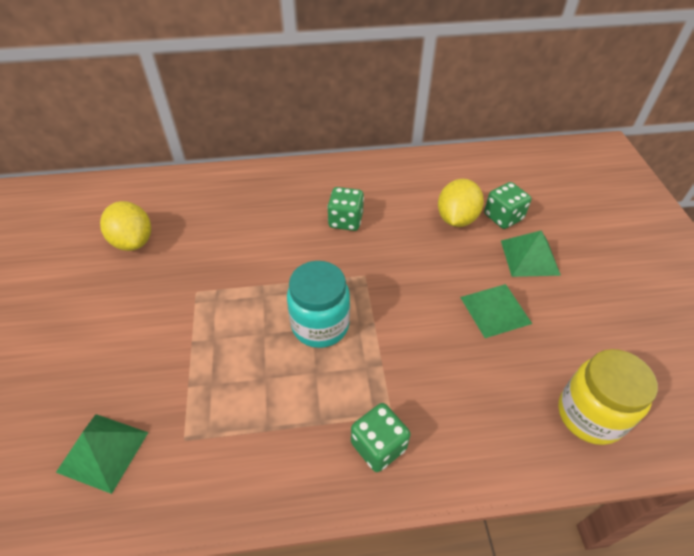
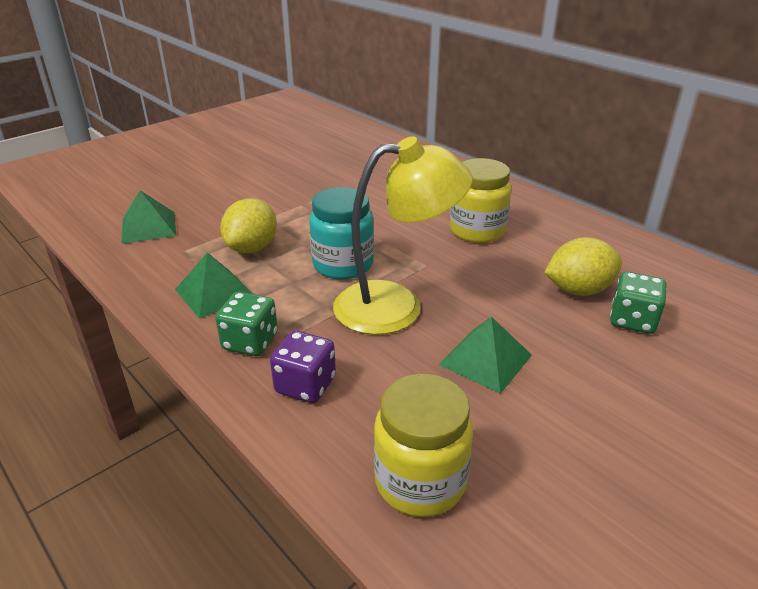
camera: 55 degrees right, 15 degrees down
(133, 241) = (327, 159): yellow lemon -> yellow lemon (252, 248)
(345, 220) = (477, 231): green dice -> yellow jar
(401, 322) = (396, 306): none -> yellow lamp
(458, 432) = (305, 385): none -> purple dice
(529, 257) = (599, 360): green pyramid -> green pyramid (215, 293)

